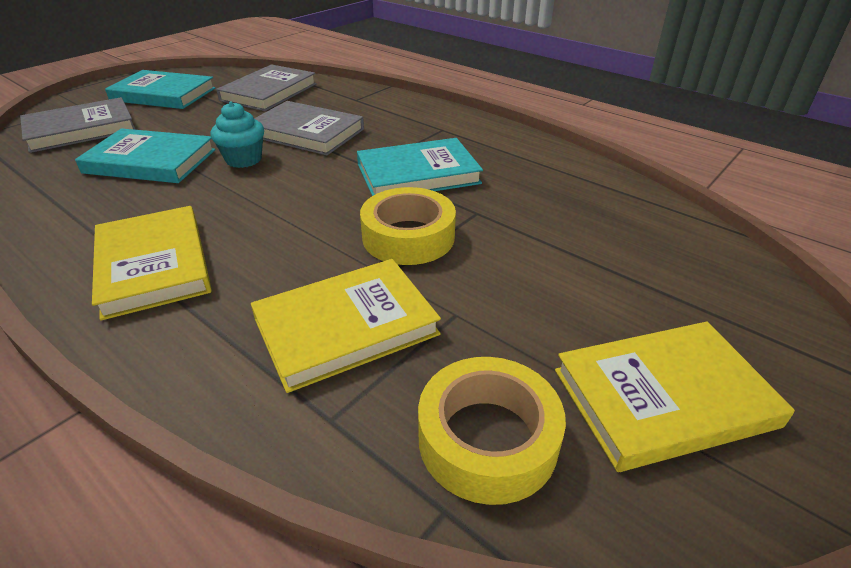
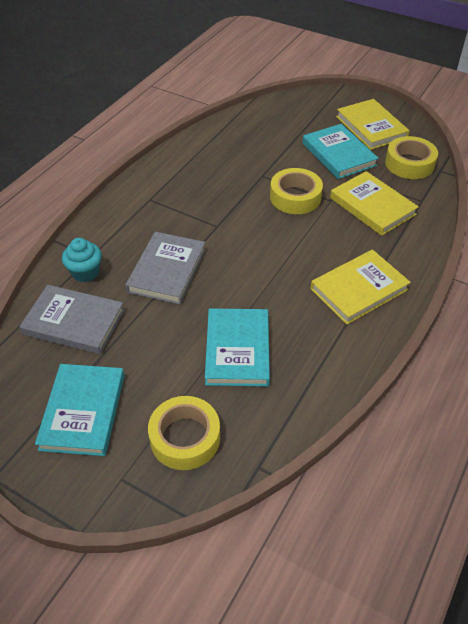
camera: 100 degrees left, 10 degrees up
(81, 129) = (185, 438): grey book -> yellow tape
(244, 159) = (222, 293): turquoise cupcake -> turquoise cupcake (85, 272)
(418, 174) = (223, 202): turquoise book -> turquoise book (338, 154)

